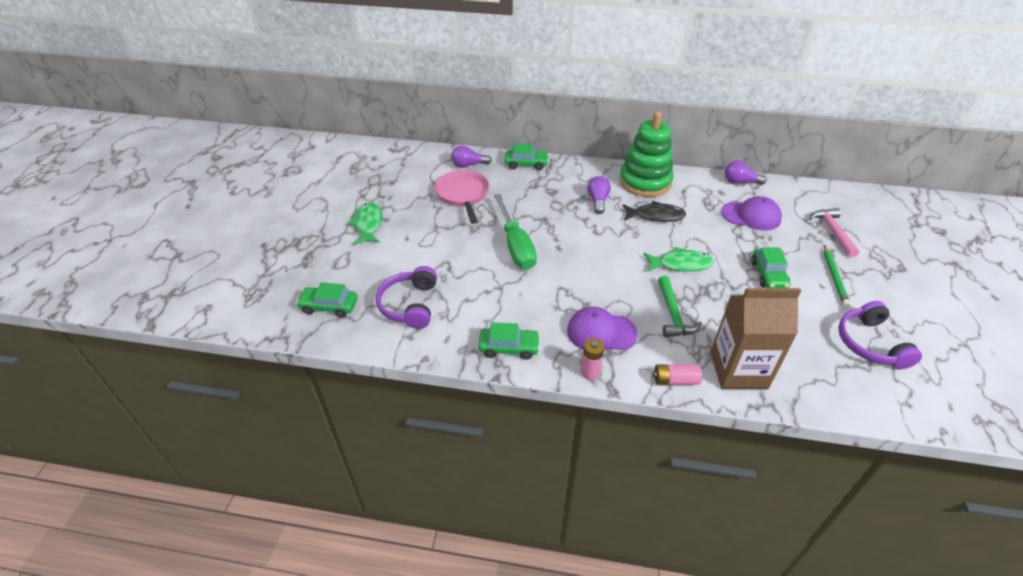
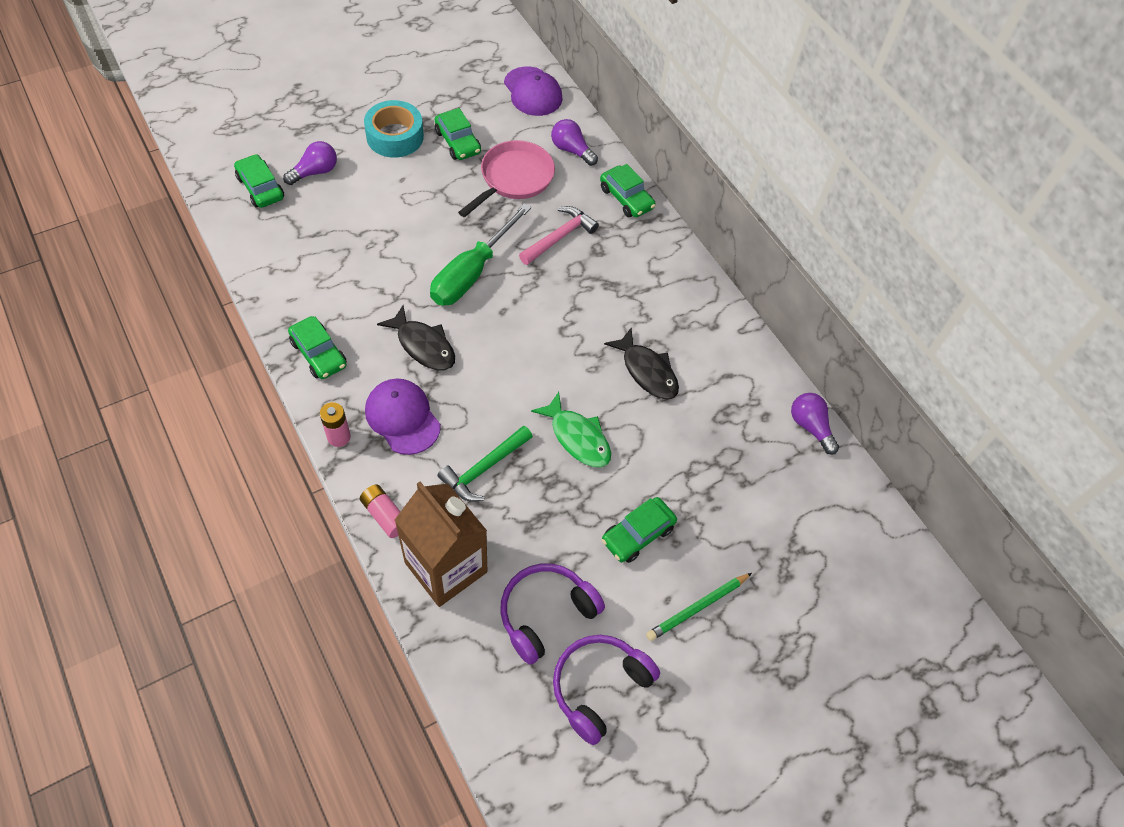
camera: 45 degrees right, 15 degrees up
(368, 224) = (395, 136): green fish -> turquoise tape
(407, 202) = (458, 142): none -> green car
(410, 305) = (311, 244): purple headphones -> purple headphones (546, 614)
(551, 294) = (423, 345): none -> black fish
(598, 201) = (621, 301): purple light bulb -> purple light bulb (315, 172)
(645, 182) = (707, 327): green stacking toy -> none
(751, 216) = (744, 469): purple cap -> purple cap (533, 92)
(833, 231) = (797, 574): pink hammer -> pink hammer (559, 237)

